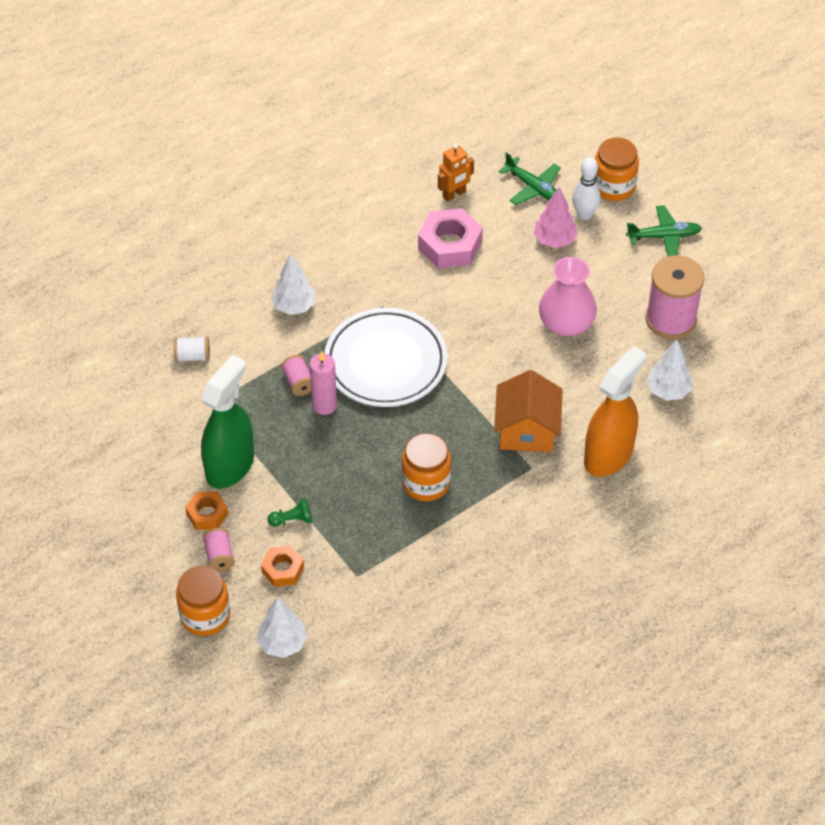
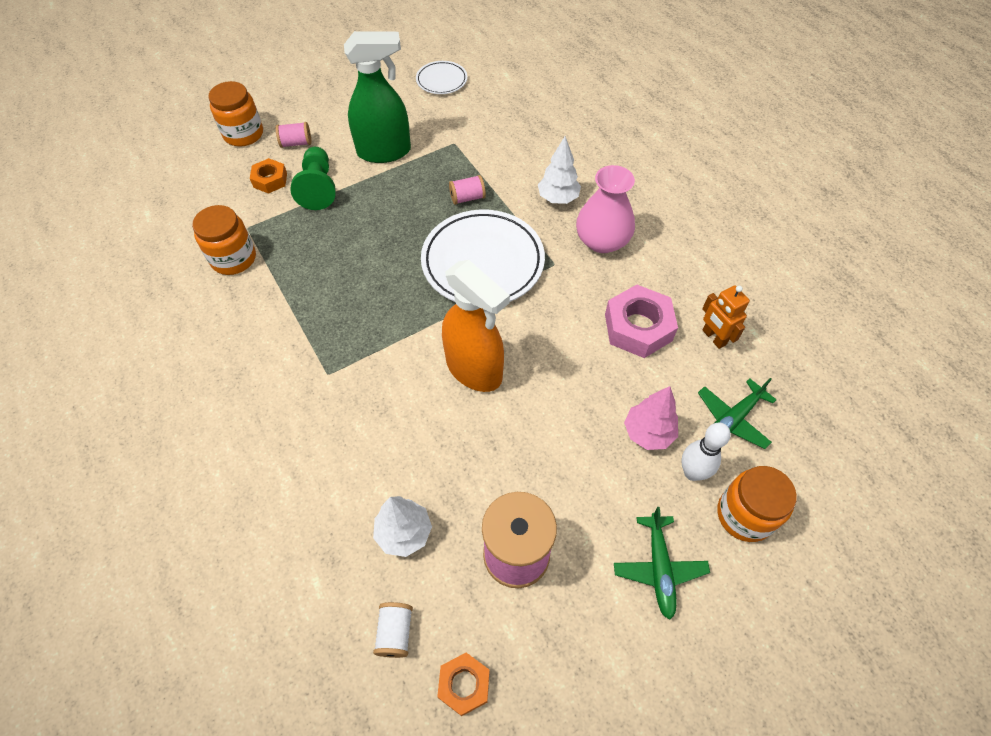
camera: 95 degrees right, 5 degrees up
(100, 425) = (441, 80): none -> white plate
(192, 356) = (505, 132): white spool -> white spool (395, 633)
(207, 514) = (339, 137): orange nut -> orange nut (464, 685)
(230, 466) = (384, 152): green spray bottle -> green spray bottle turned 45 degrees counterclockwise
(282, 643) = (199, 177): white tree -> none
(292, 520) = (318, 188): green pawn -> green pawn, size x1.84
(324, 405) = (438, 214): pink candle -> none
(426, 483) = (332, 283): orange jar -> orange jar (233, 258)
(526, 430) = (376, 375): orange house -> none
(566, 324) = (519, 430): pink vase -> pink vase (602, 241)
(608, 455) = (325, 452): orange spray bottle -> orange spray bottle (474, 369)

